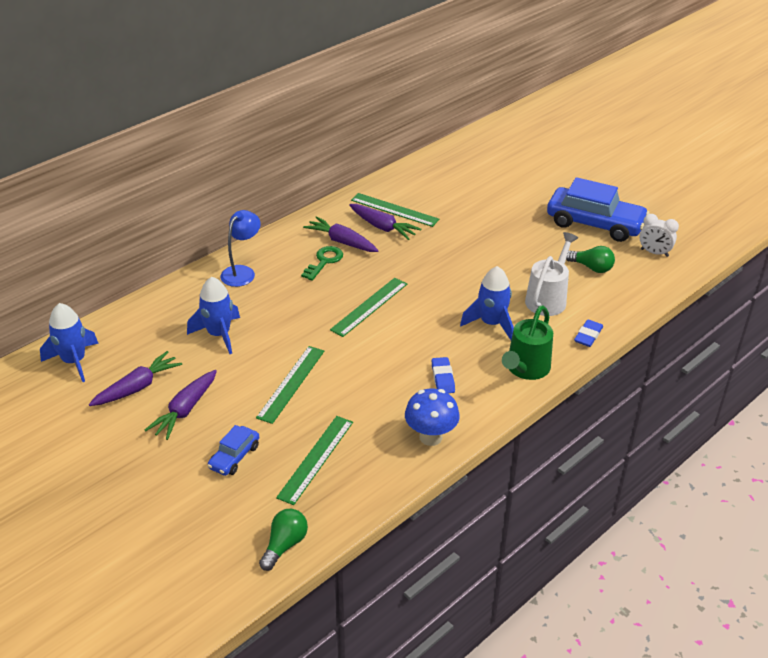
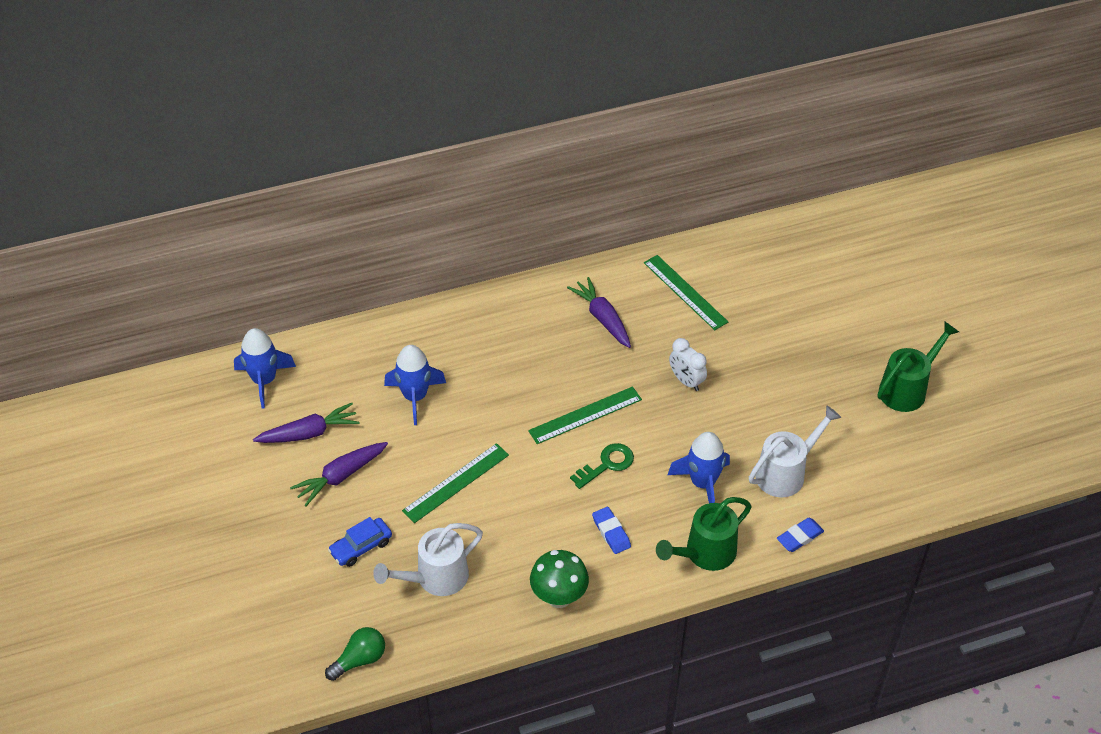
camera: 25 degrees right, 10 degrees up
(242, 272) = (477, 324): blue lamp -> none
(316, 459) = (435, 578): green ruler -> white watering can
(324, 261) = (569, 339): green key -> green key (607, 464)
(382, 227) = (658, 313): purple carrot -> none
(430, 437) = (559, 597): blue mushroom -> green mushroom
(443, 378) = (611, 532): blue eraser -> blue eraser turned 45 degrees counterclockwise
(591, 267) = (863, 448): green light bulb -> none
(595, 224) = (907, 388): blue car -> green watering can
(654, 253) = (952, 453): white clock -> white clock (686, 381)

